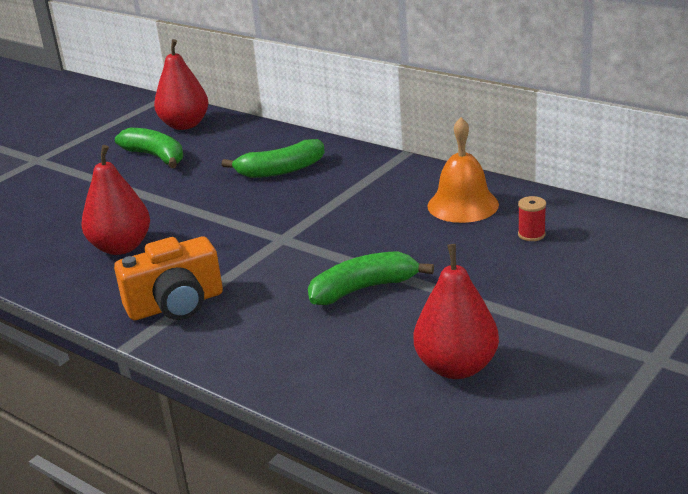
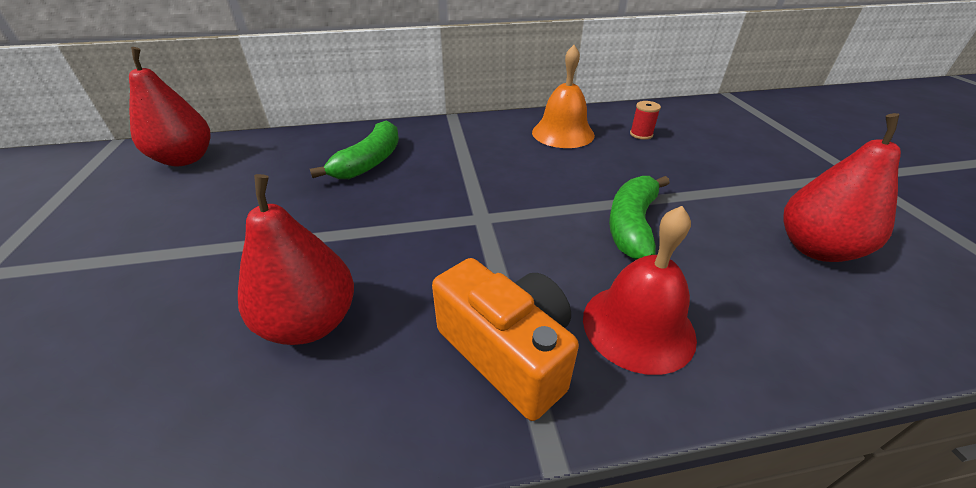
camera: 50 degrees left, 10 degrees up
(156, 156) = (194, 200): green banana -> none
(176, 305) = (507, 352): orange camera -> orange camera turned 60 degrees counterclockwise
(253, 332) = (638, 326): none -> red bell

